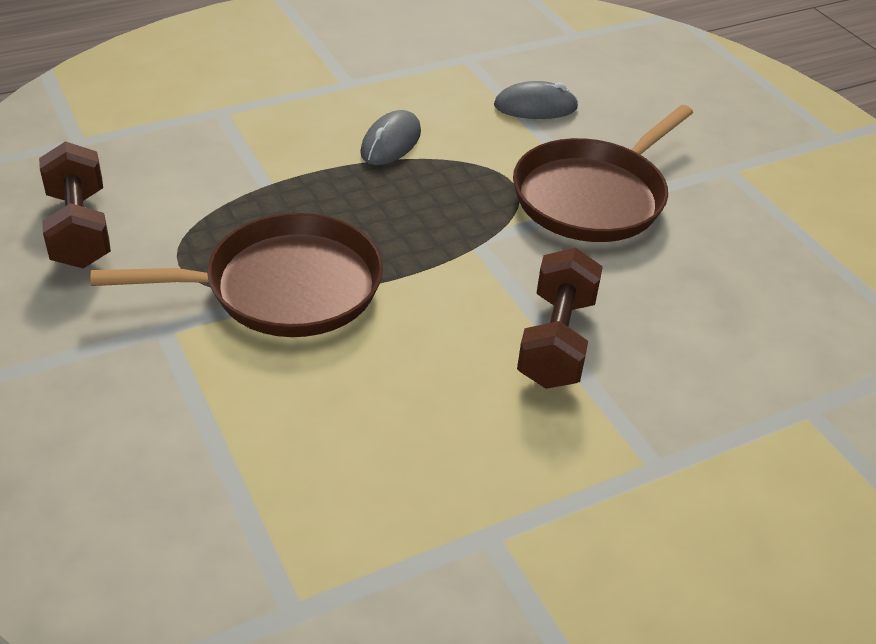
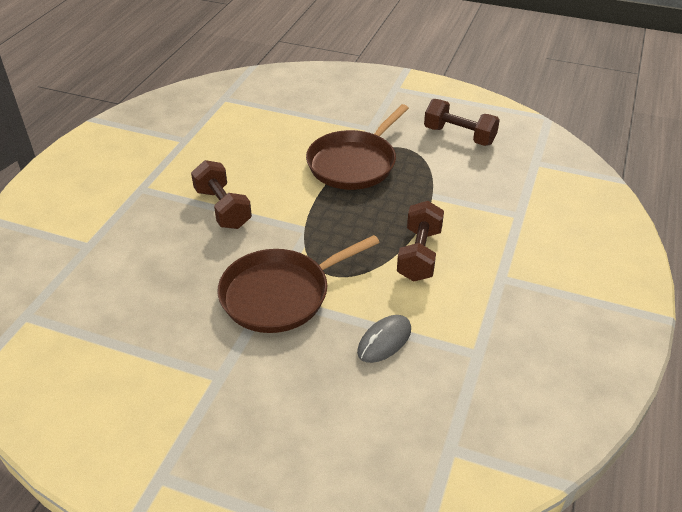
camera: 140 degrees right, 0 degrees up
(391, 142) = (419, 255): grey mouse -> brown dumbbell
(593, 196) = (280, 294): brown pan -> brown pan turned 120 degrees counterclockwise

